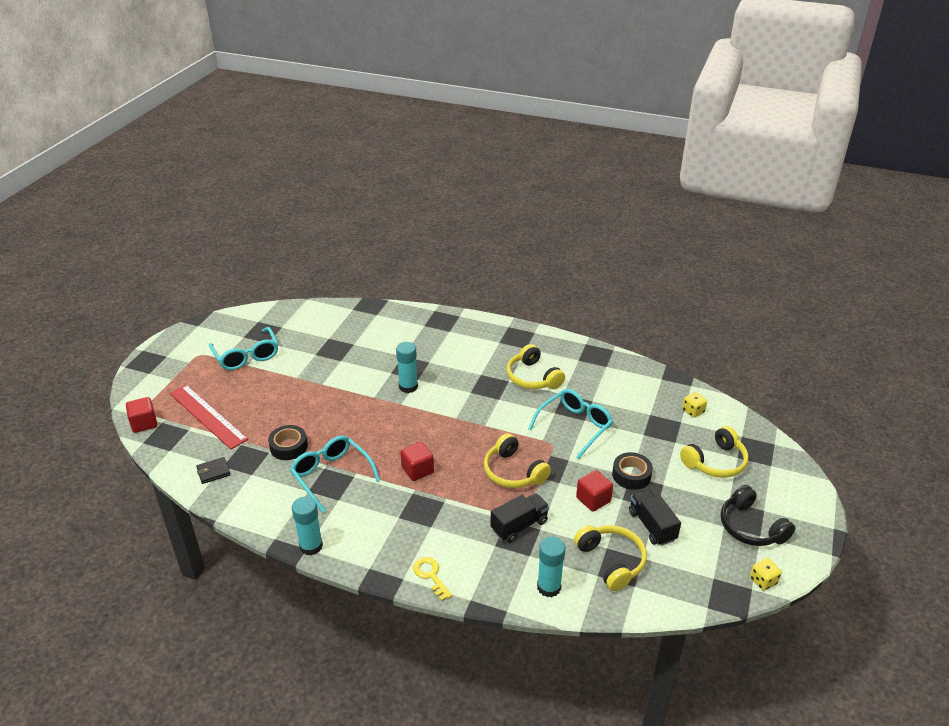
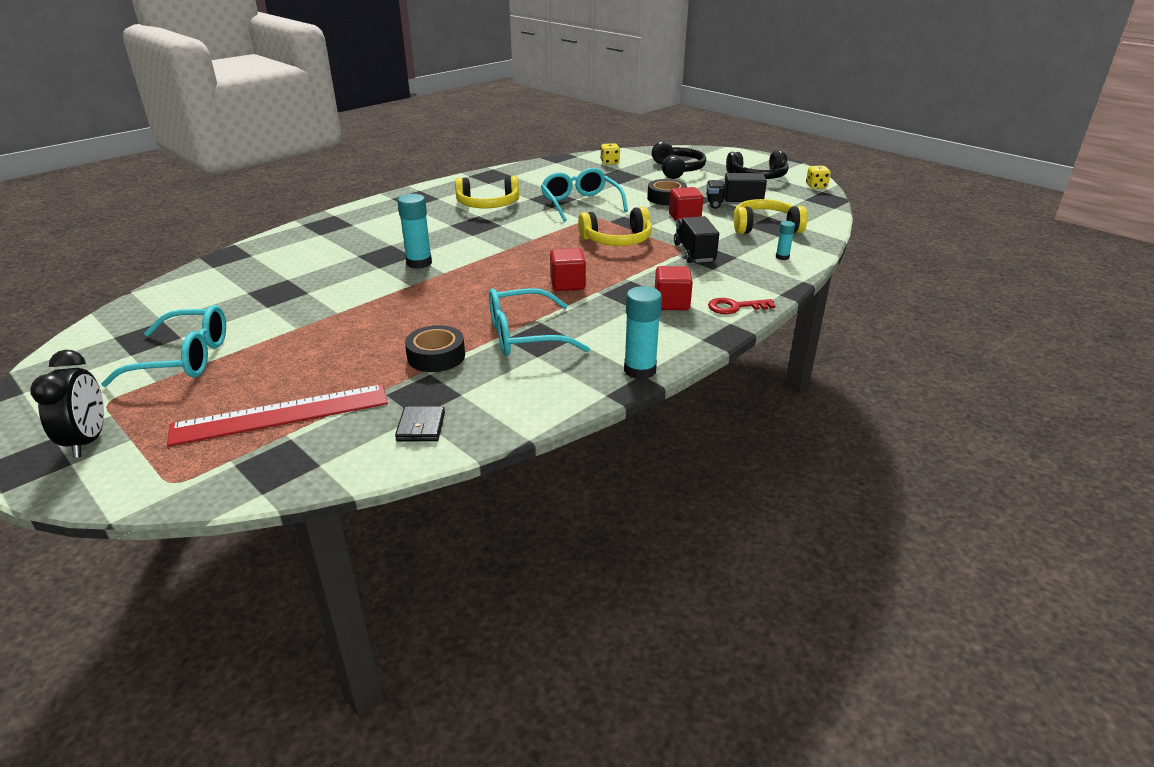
camera: 65 degrees left, 5 degrees down
(144, 423) = (211, 485): red cube -> red cube (671, 303)
(166, 368) = (88, 441): none -> black clock
(431, 576) = (735, 307): yellow key -> red key
(549, 587) = (782, 257): turquoise glue stick -> turquoise glue stick, size x0.54
(715, 462) = (677, 170): yellow headphones -> black headphones

